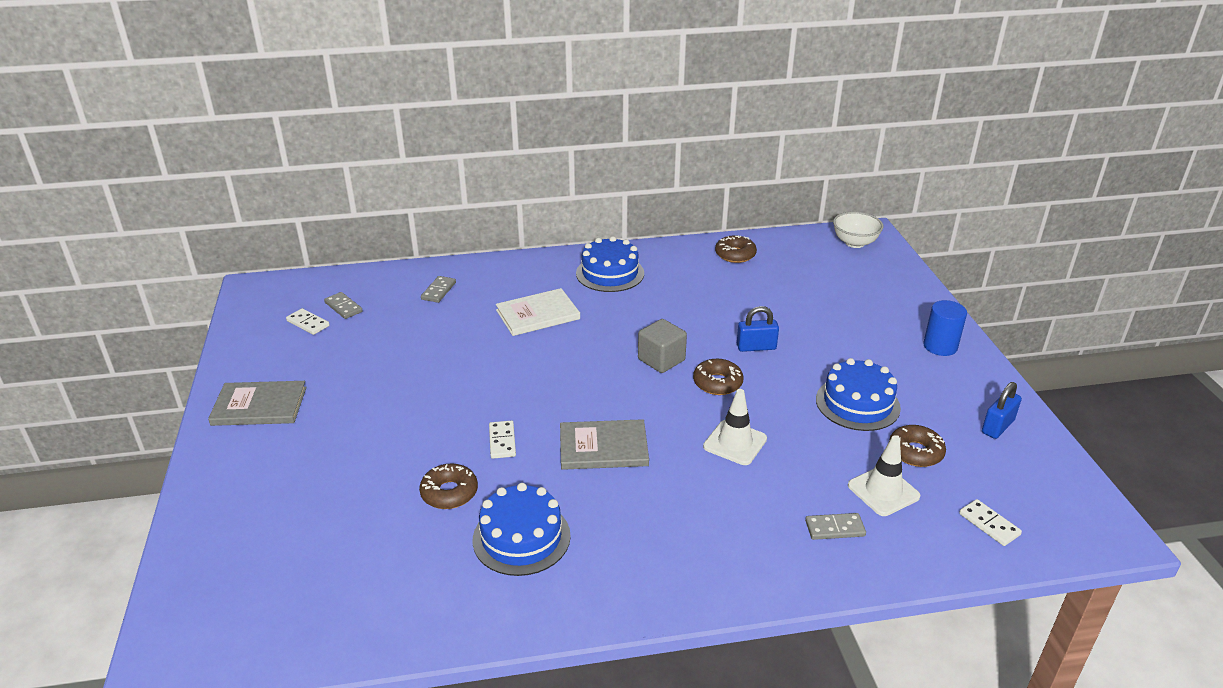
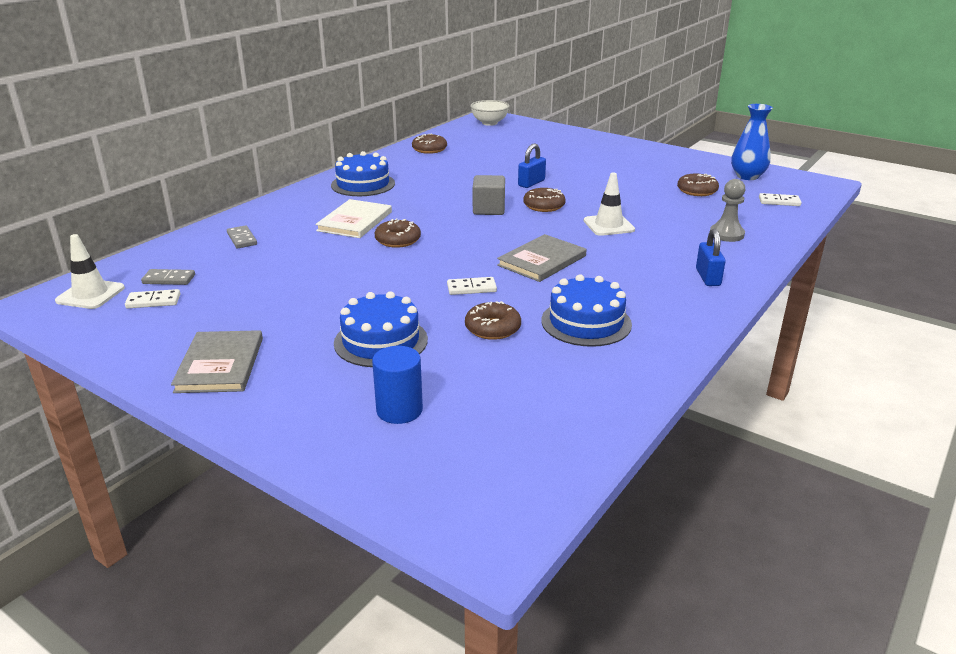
camera: 45 degrees left, 5 degrees down
(259, 406) = (220, 364): grey book -> grey book turned 45 degrees counterclockwise
(502, 441) = (471, 288): white domino -> white domino turned 45 degrees counterclockwise
(535, 354) = (398, 240): none -> brown donut
(835, 528) = (726, 234): grey domino -> grey pawn
(857, 403) = (632, 184): blue cake -> blue cake (381, 341)
(883, 491) = (715, 211): white traffic cone -> white traffic cone (90, 294)
(940, 346) = (621, 148): blue cylinder -> blue cylinder (399, 410)
(997, 426) = (708, 167): blue padlock -> blue padlock (708, 277)
(1022, 466) = (747, 176): none -> blue vase

